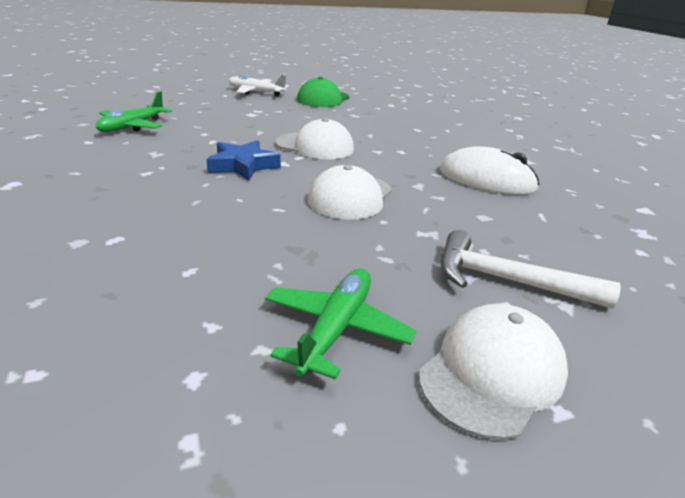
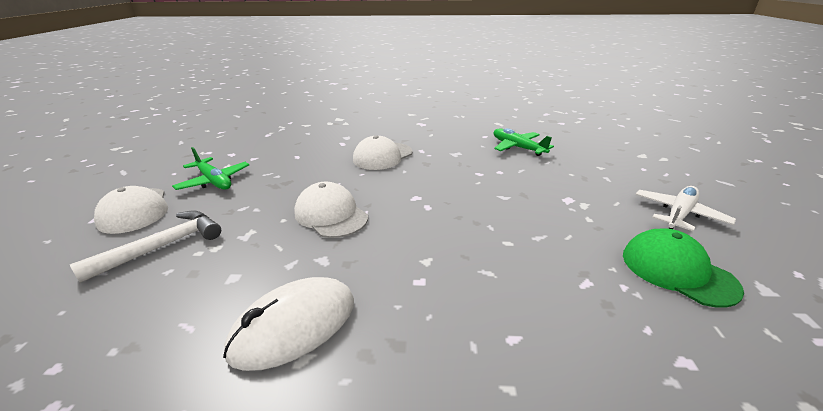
camera: 115 degrees right, 0 degrees up
(243, 165) = (418, 180): blue star -> none
(315, 146) = (453, 220): white cap -> white cap (382, 156)

